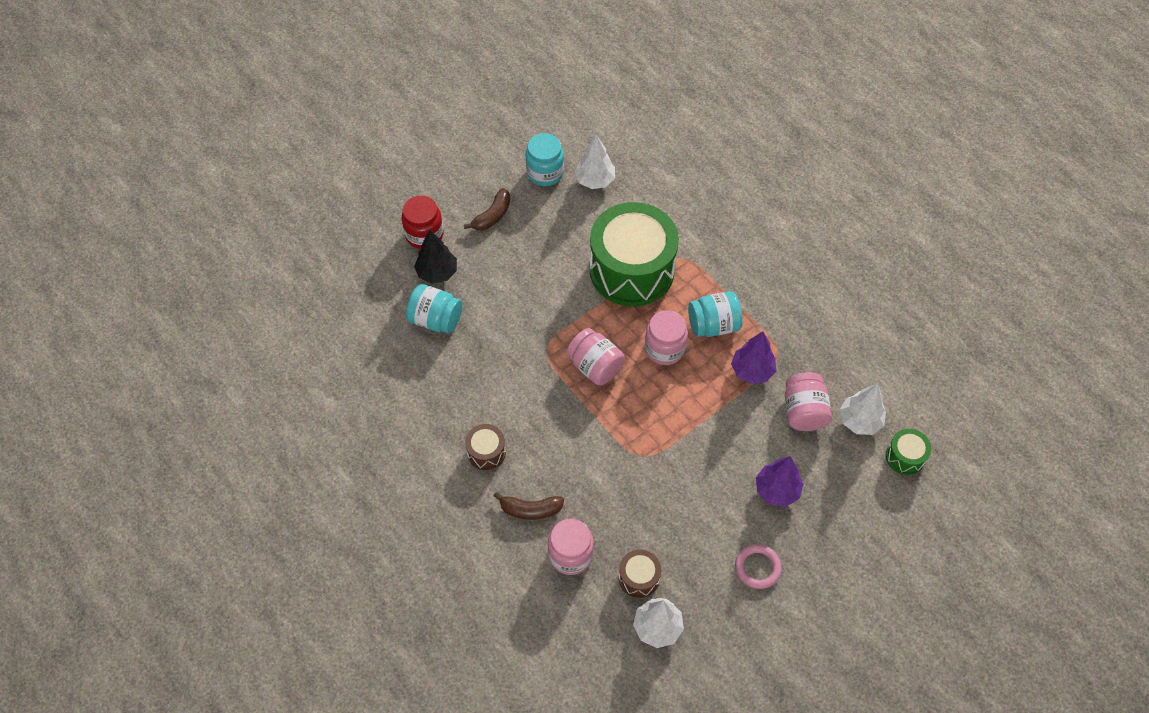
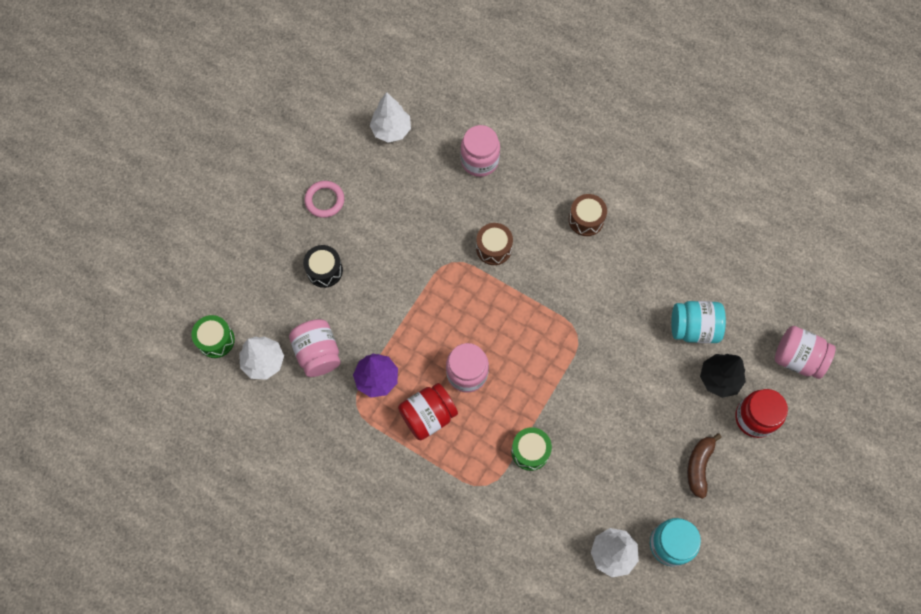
camera: 160 degrees right, 10 degrees up
(530, 509) = (527, 185): brown banana -> none
(595, 366) = (525, 332): pink jar -> pink jar (797, 358)
(632, 270) = (530, 451): green drum -> green drum, size x0.42
(639, 578) = (418, 161): brown drum -> brown drum (494, 248)
(713, 325) = (428, 416): turquoise jar -> red jar
(777, 490) = (324, 270): purple tree -> black drum

